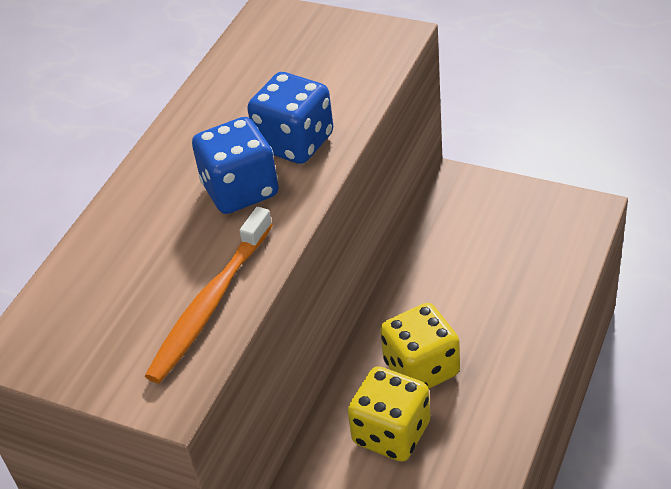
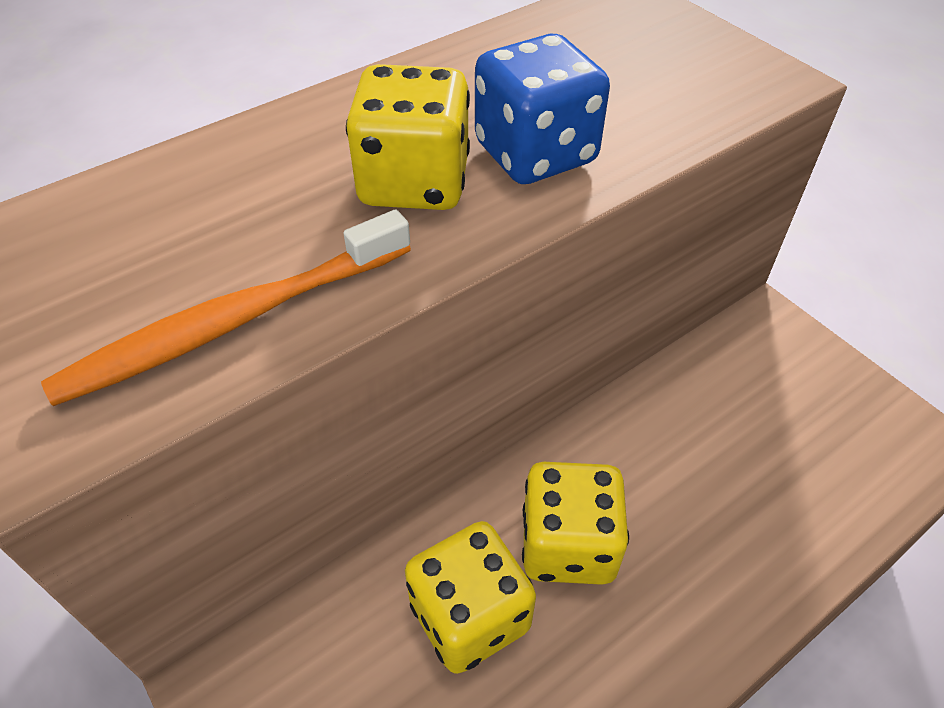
camera: 25 degrees right, 5 degrees up
(240, 190) = (414, 183): blue dice -> yellow dice

